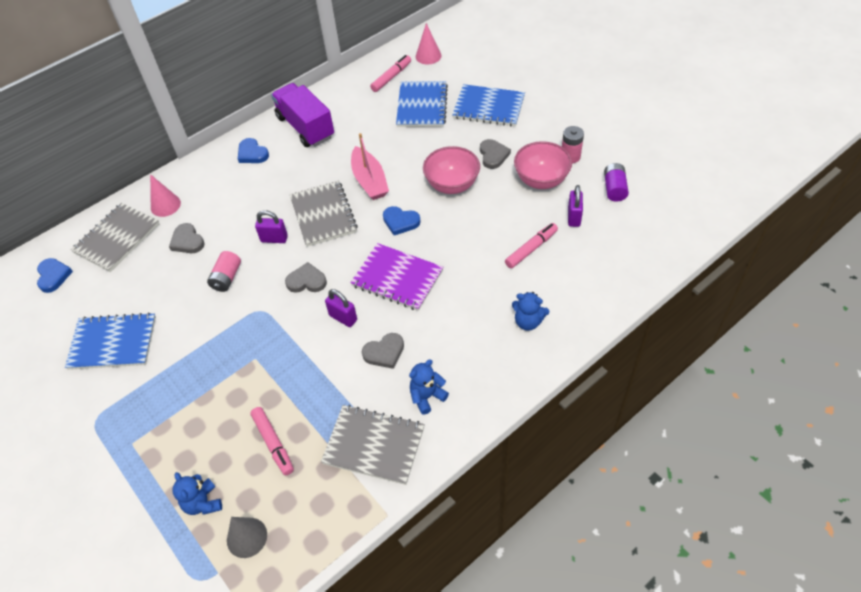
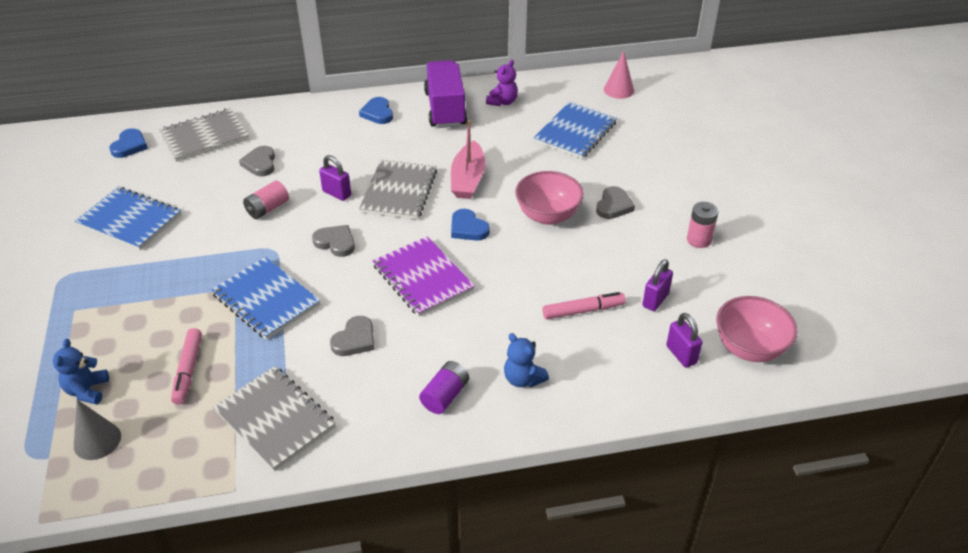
camera: 25 degrees right, 10 degrees down
(165, 205) = (267, 126): pink cone -> none
(343, 318) = (342, 290): purple padlock -> purple padlock (681, 354)
(347, 102) = (502, 102): none -> purple teddy bear
(384, 352) = (355, 339): grey heart -> grey heart turned 60 degrees counterclockwise
(391, 77) = (565, 96): pink marker -> none
(427, 396) = (362, 400): blue teddy bear -> none
(488, 107) = (645, 159): blue notebook -> blue notebook (266, 300)
(541, 180) = (647, 249): pink bowl -> pink bowl (749, 348)
(614, 189) = (725, 291): purple battery -> purple battery (445, 396)

